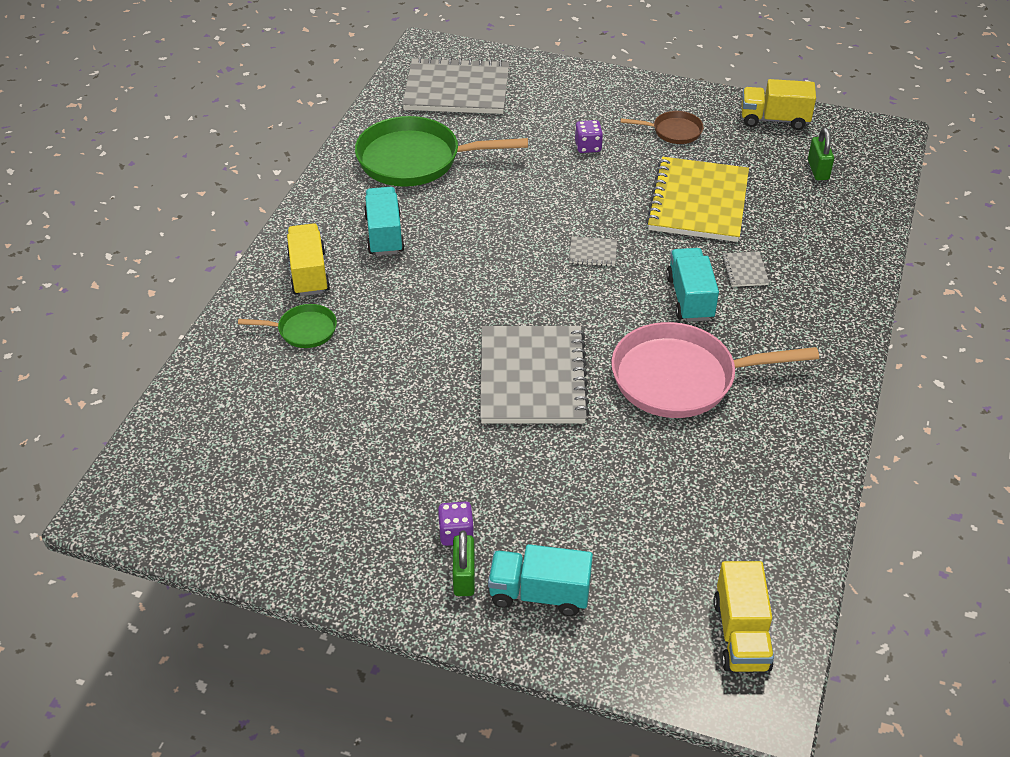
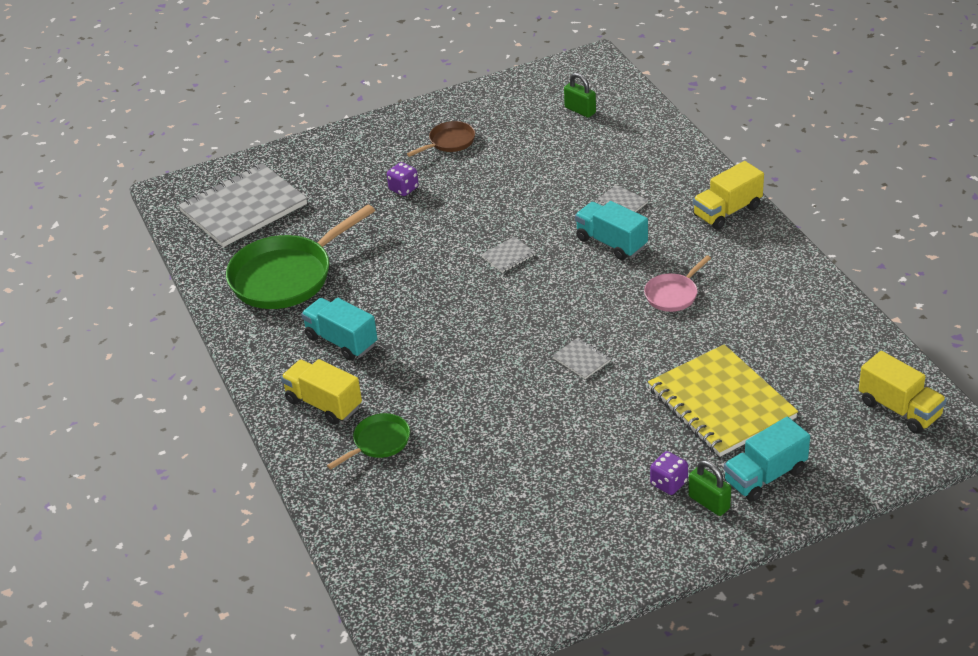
camera: 40 degrees left, 5 degrees down
(532, 377) = (581, 359): grey notebook -> grey notebook, size x0.40
(681, 378) = (673, 294): pink pan -> pink pan, size x0.49
(698, 202) = (532, 179): yellow notebook -> yellow notebook (721, 403)
(774, 120) = (507, 94): yellow truck -> yellow truck (727, 211)

